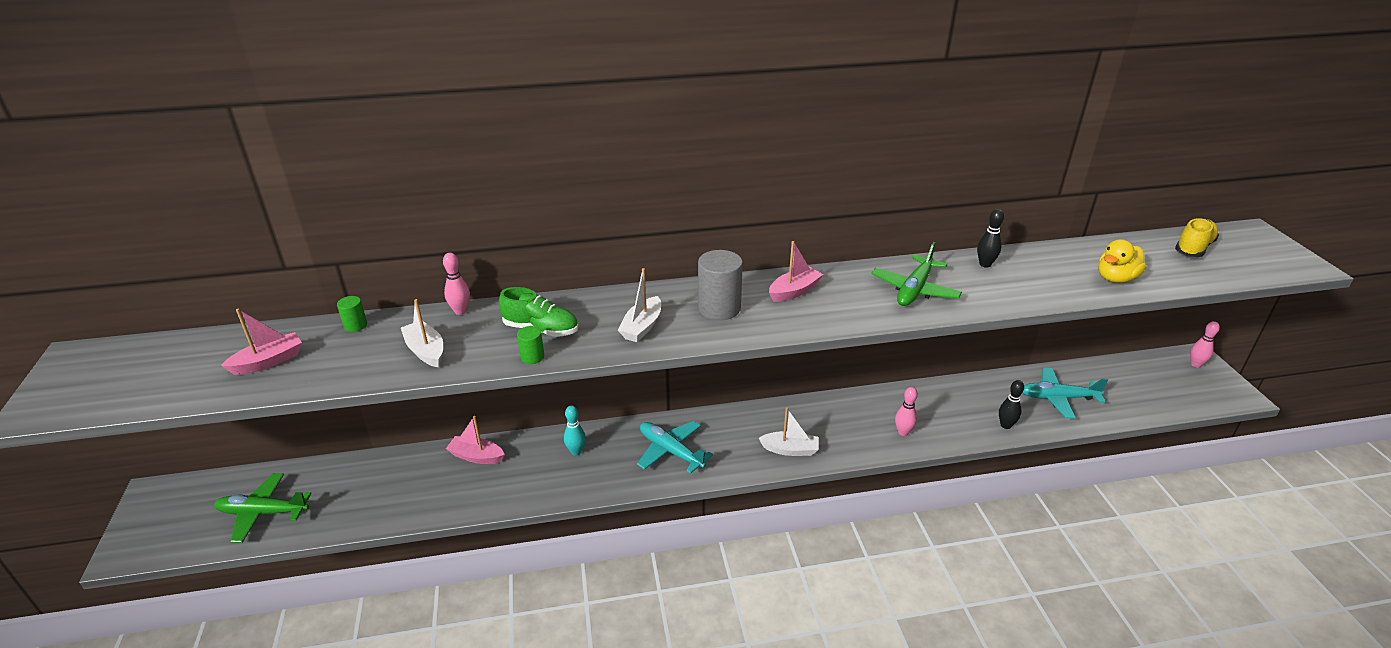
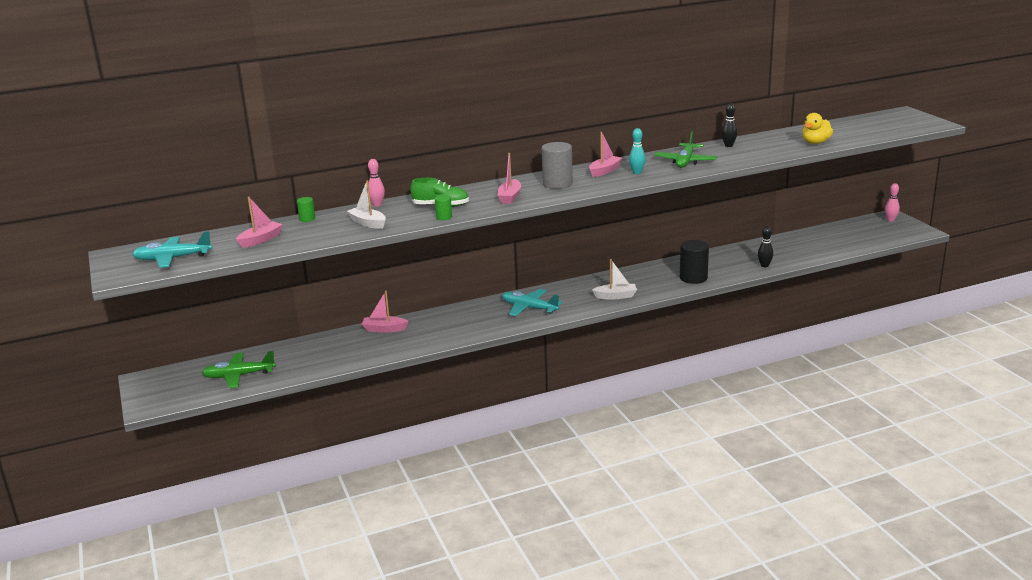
camera: 10 degrees left, 10 degrees down
(576, 451) = (458, 317): turquoise bowling pin -> turquoise bowling pin (637, 172)
(642, 327) = (509, 197): white boat -> pink boat
(903, 432) = (693, 278): pink bowling pin -> black cylinder
(1057, 398) = (797, 248): turquoise plane -> turquoise plane (172, 258)
(1193, 248) = (864, 124): yellow shoe -> none

